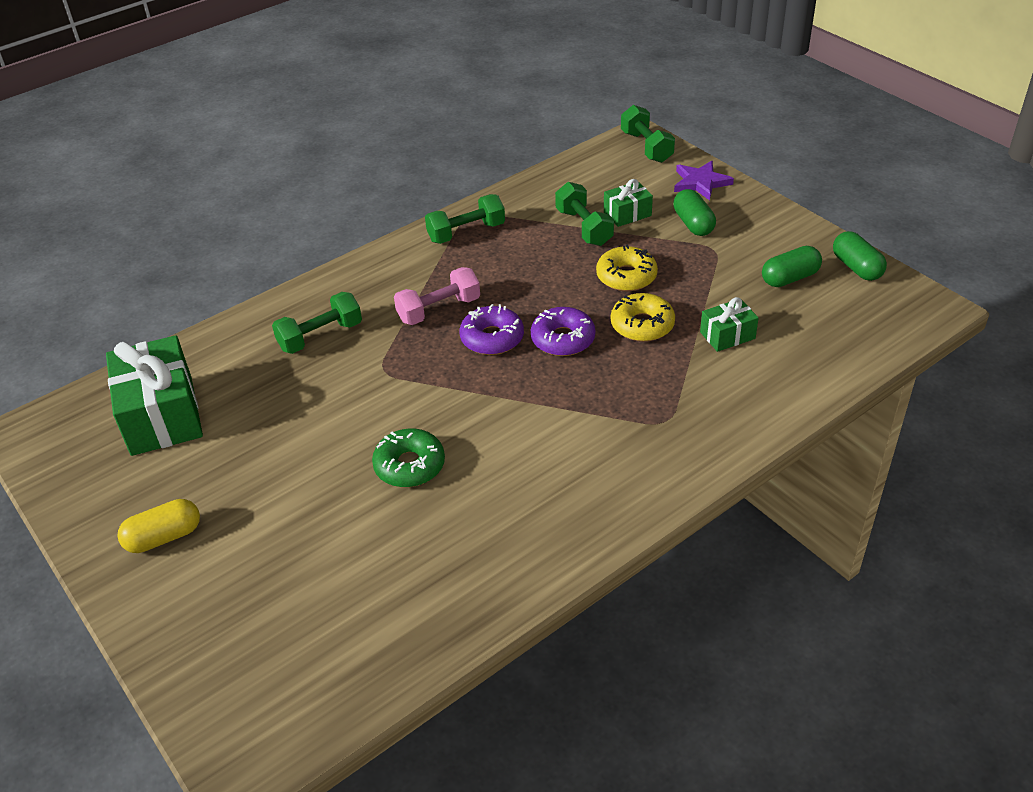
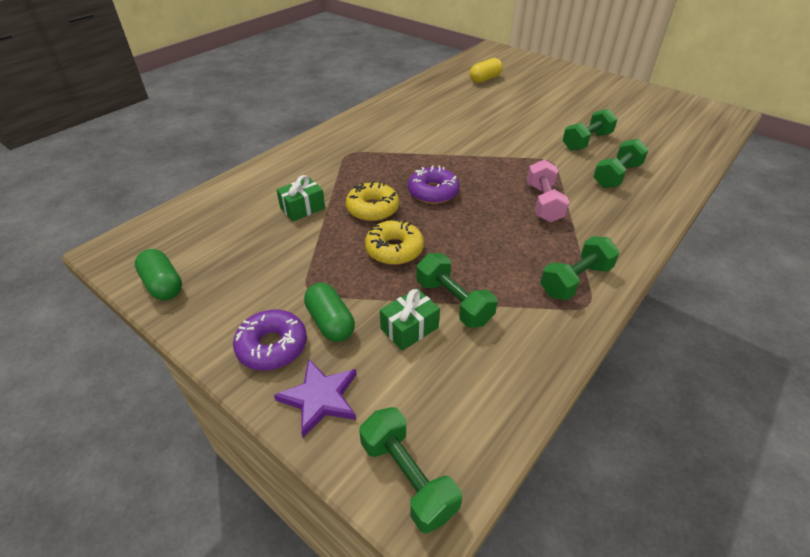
camera: 165 degrees right, 0 degrees up
(162, 415) = (663, 126): green gift -> none
(164, 537) = (594, 88): yellow capsule -> yellow capsule (485, 79)
(305, 399) = (586, 141): none -> green dumbbell
(409, 465) = (495, 120): green donut -> none
(439, 310) = (543, 203): pink dumbbell -> pink dumbbell turned 45 degrees counterclockwise
(492, 338) = (487, 187): purple donut -> purple donut (272, 346)
(789, 278) = (236, 265): green capsule -> none

